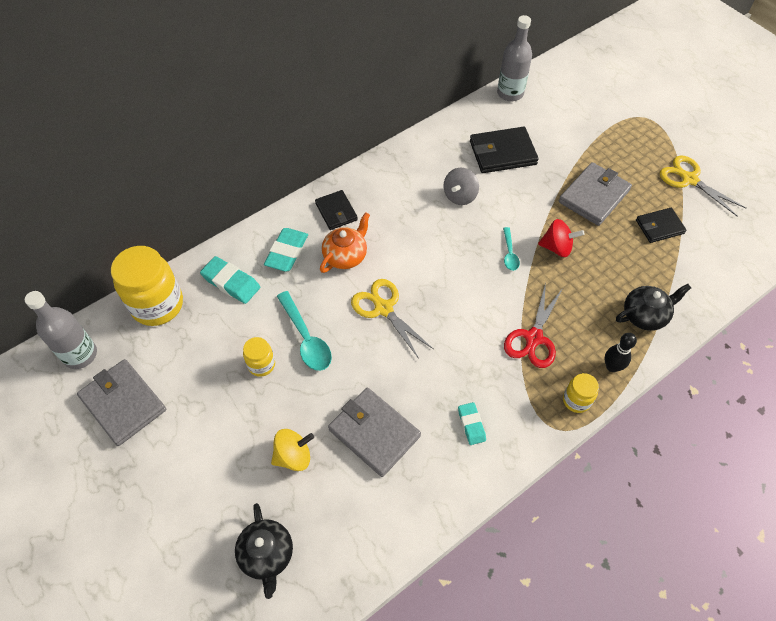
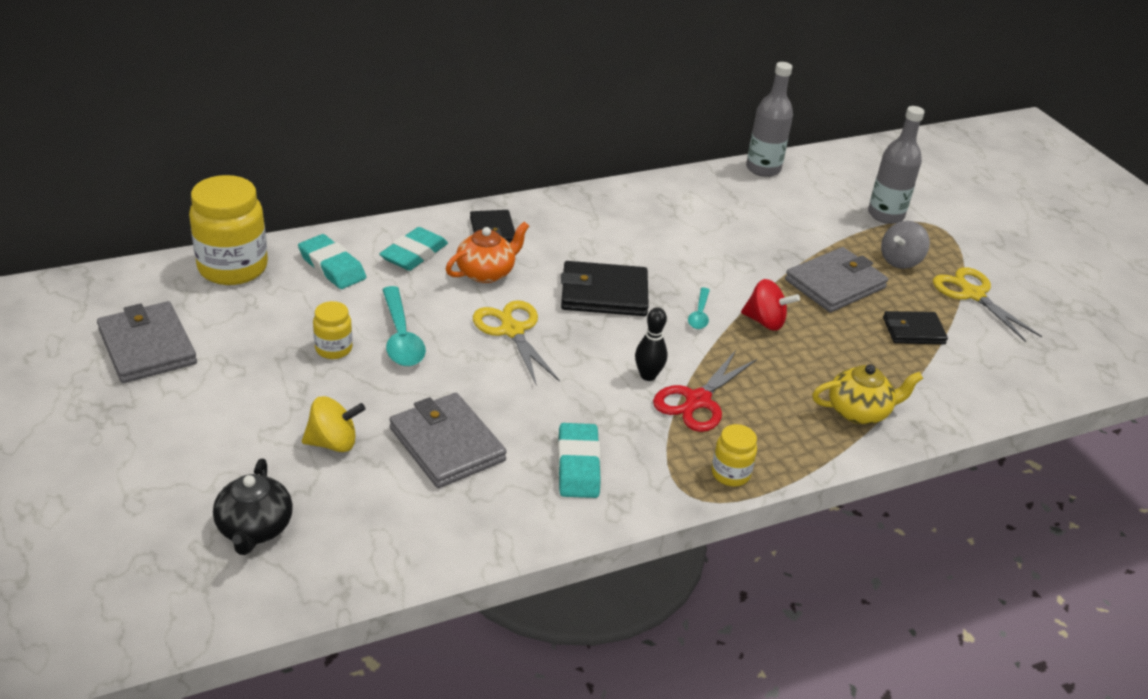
camera: 10 degrees right, 20 degrees down
(80, 355) = (118, 292): grey bottle -> grey bottle (885, 215)
(460, 196) = (657, 248): grey spinning top -> grey spinning top (900, 261)
(471, 425) = (578, 465): turquoise eraser -> turquoise eraser, size x1.59
(502, 153) = (730, 220): black wallet -> black wallet (604, 293)
(612, 367) = (793, 452): black bowling pin -> black bowling pin (648, 375)
(645, 315) = (859, 411): black teapot -> yellow teapot

